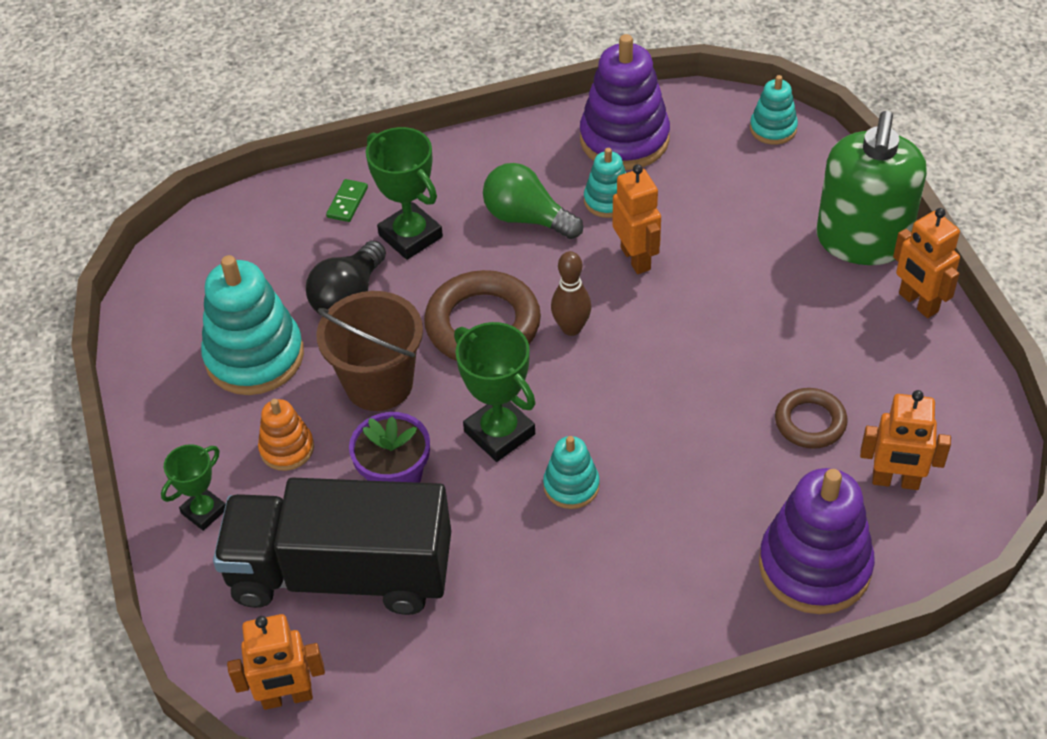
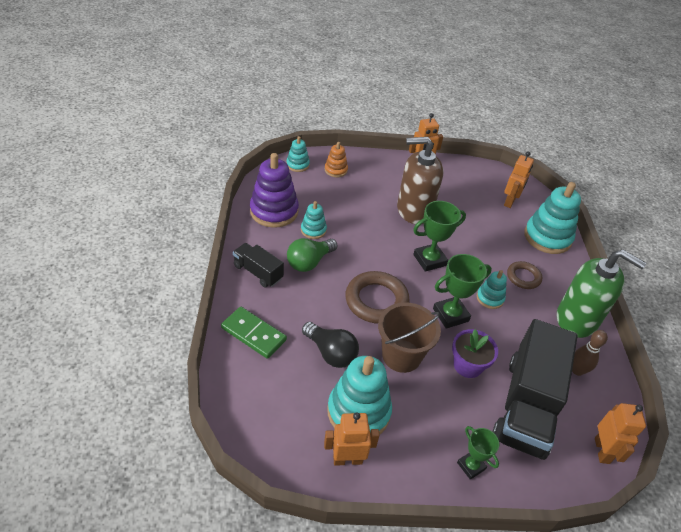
camera: 80 degrees left, 5 degrees down
(287, 448) = (435, 411): orange stacking toy -> orange stacking toy (336, 170)
(347, 202) = (253, 334): green domino -> green domino, size x1.88
(410, 236) = (297, 312): green trophy -> green trophy (429, 260)
(472, 167) = (258, 272): none -> black truck
(571, 328) = (392, 268): brown bowling pin -> brown bowling pin (577, 370)
(636, 258) = (357, 233): orange robot -> orange robot (347, 459)
(754, 324) = (414, 210): none -> brown soap dispenser
(810, 422) = (474, 213): brown ring -> brown ring (523, 277)
(814, 566) = (547, 237): purple stacking toy -> turquoise stacking toy
(862, 240) = (379, 165): green soap dispenser -> green soap dispenser (577, 319)

